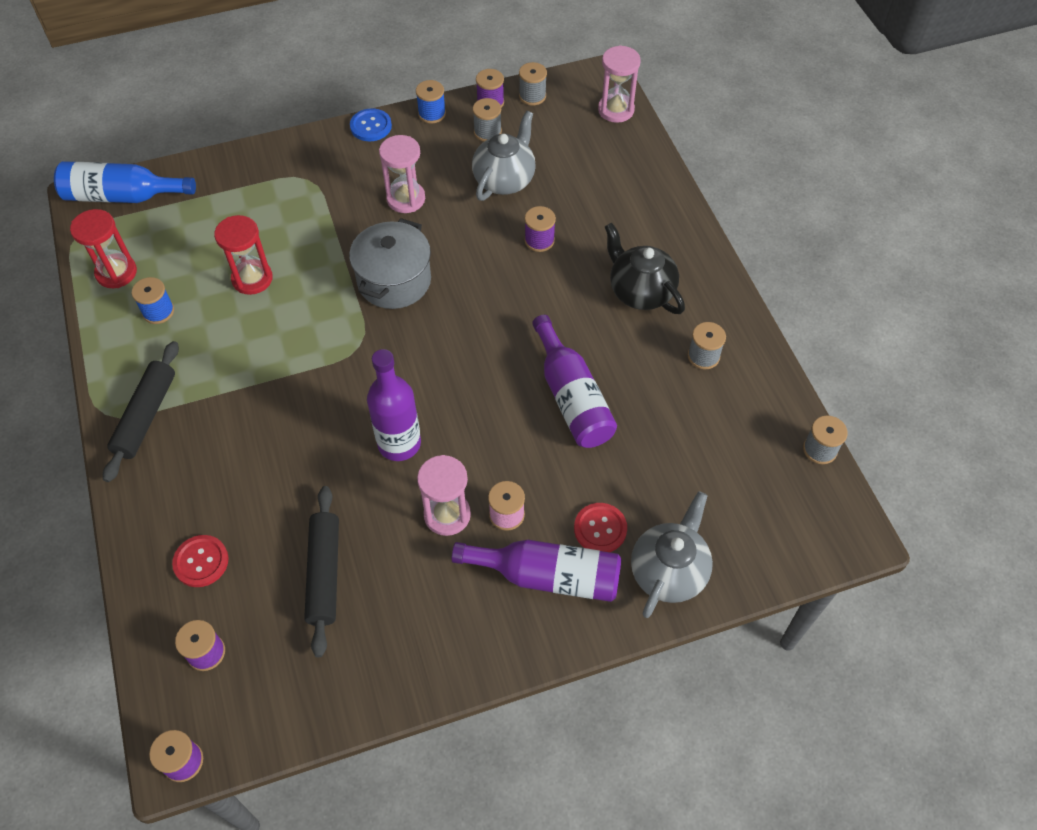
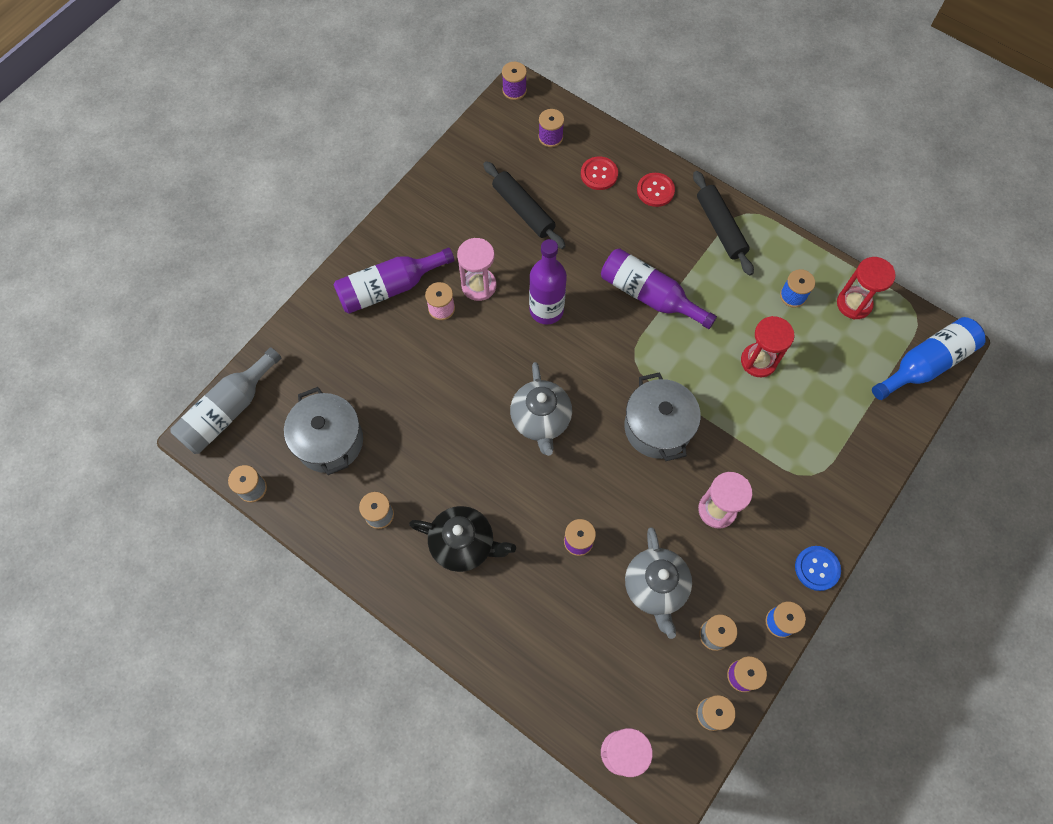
camera: 145 degrees right, 10 degrees up
(572, 397) = (455, 416): purple bottle -> purple bottle (649, 295)
(600, 529) = (375, 336): red button -> red button (655, 190)
(668, 571) = (315, 336): grey teapot -> grey teapot (541, 420)
(715, 448) = (329, 441): none -> grey pot
(811, 545) = (228, 410): none -> grey bottle

